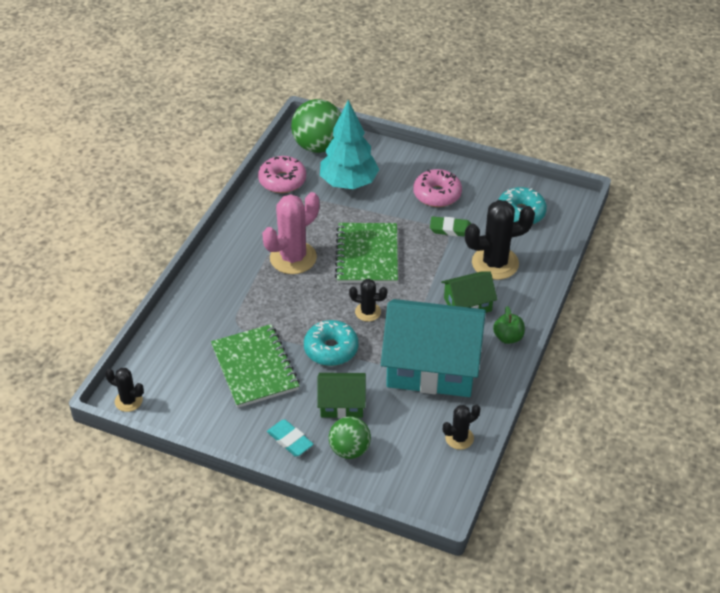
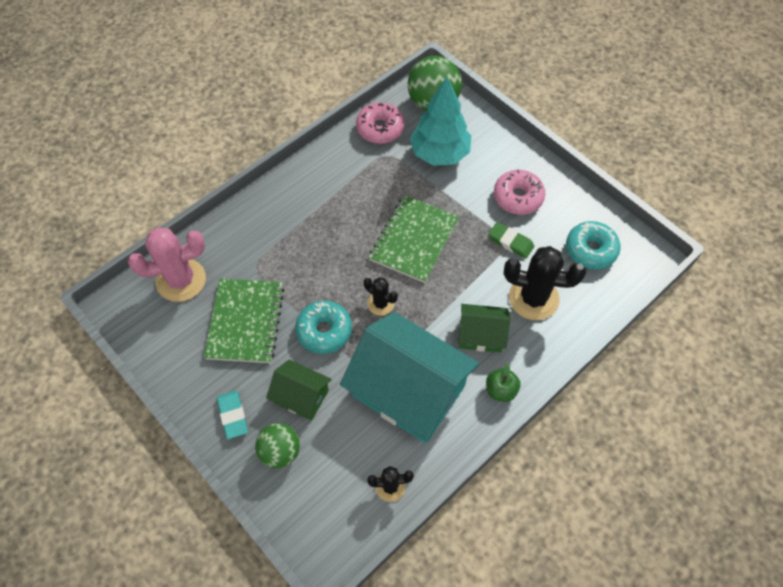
camera: 25 degrees right, 15 degrees up
(128, 401) = (120, 310): black cactus -> none
(293, 258) = (344, 216): pink cactus -> pink cactus (181, 280)

